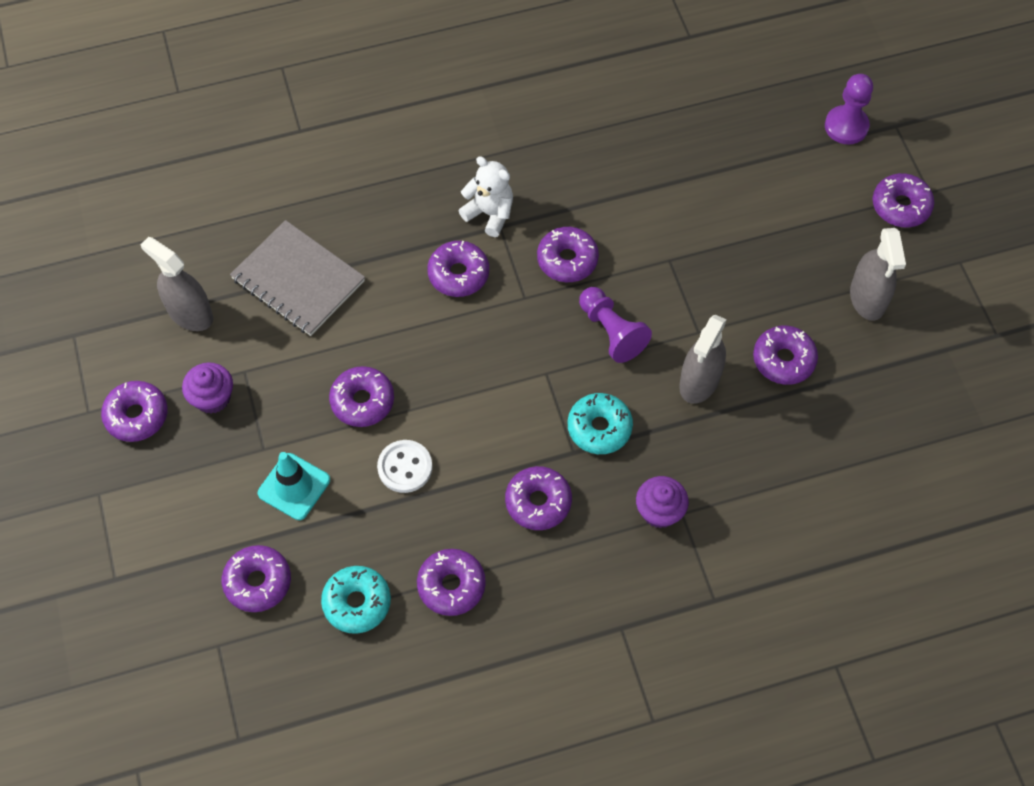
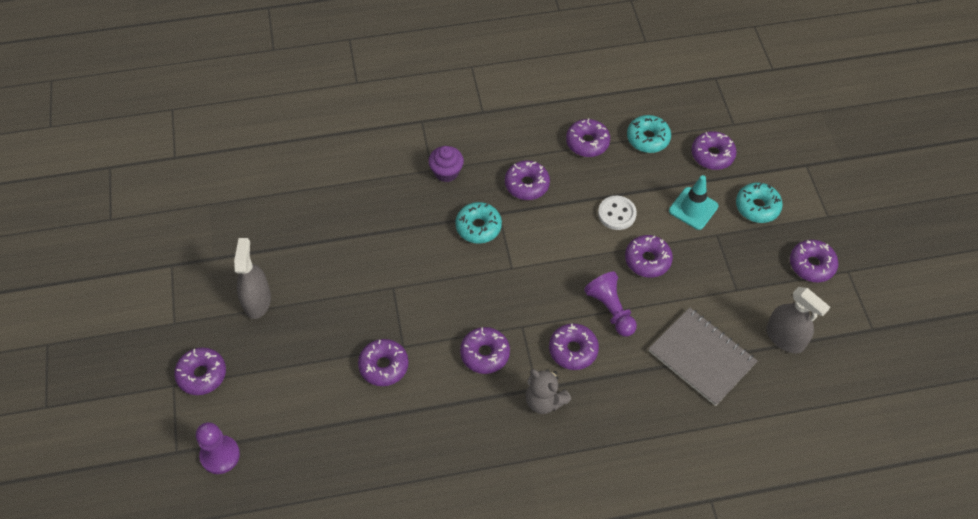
camera: 175 degrees left, 5 degrees down
(200, 498) = (757, 207): none -> turquoise donut
(212, 398) = (758, 272): purple cupcake -> none
(489, 213) = (544, 400): white teddy bear -> grey teddy bear
(611, 332) = (459, 293): purple pawn -> purple pawn (610, 310)
(699, 381) = (400, 252): grey spray bottle -> none
(783, 360) = (335, 261): purple donut -> purple donut (383, 366)

